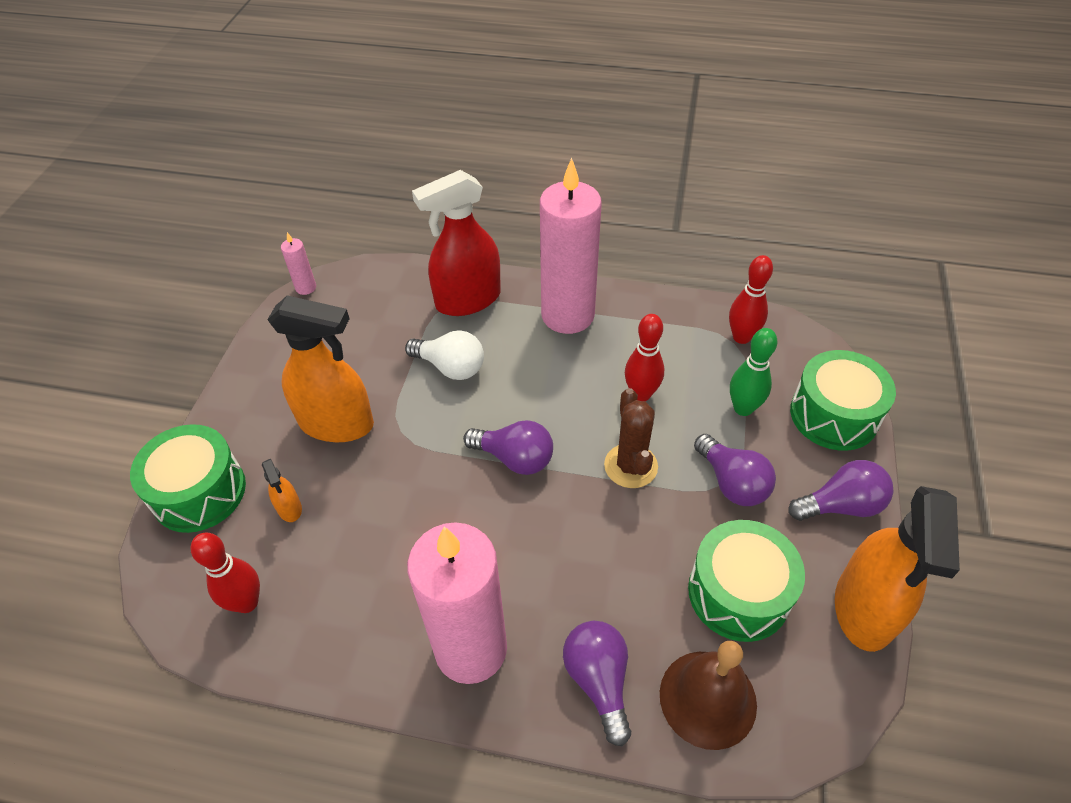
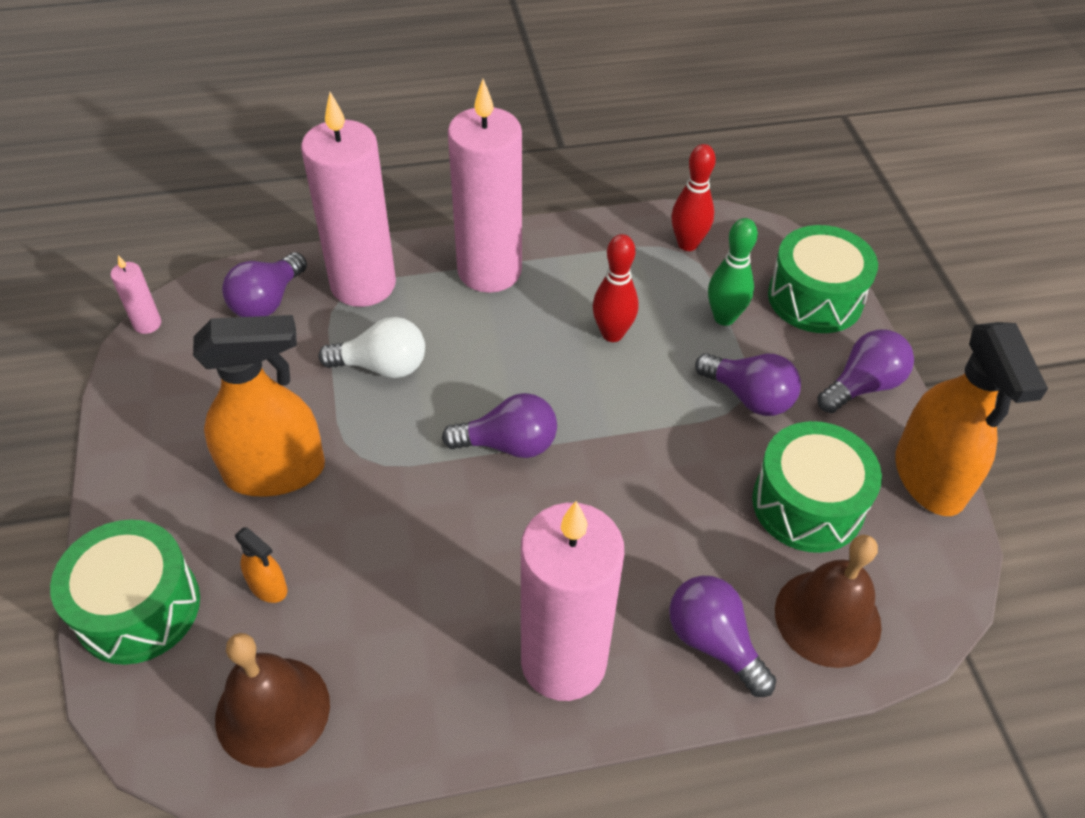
camera: 25 degrees left, 0 degrees up
(247, 602) = (272, 711): red bowling pin -> brown bell
(394, 294) = (267, 301): none -> purple light bulb
(467, 300) = (363, 284): red spray bottle -> pink candle
(630, 466) = (638, 412): brown cactus -> none

